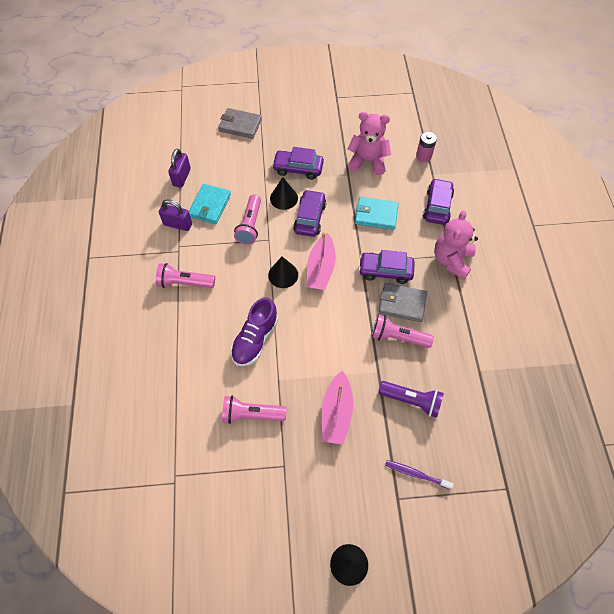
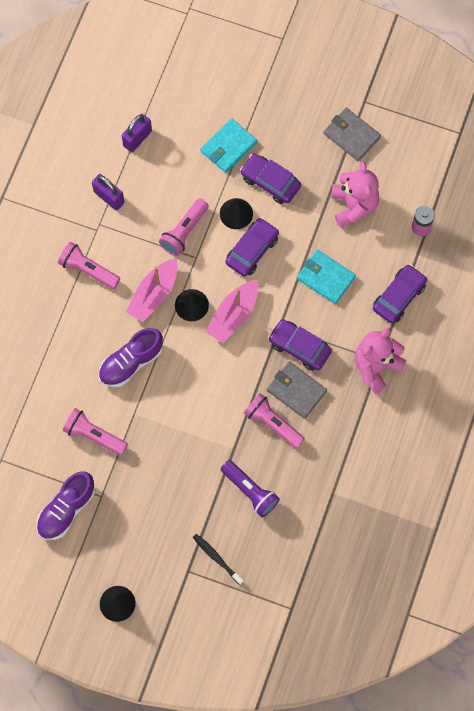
camera: 25 degrees right, 10 degrees up
(210, 205) = (152, 188): turquoise wallet -> turquoise wallet (228, 147)
(240, 125) = (232, 94): grey wallet -> grey wallet (351, 135)
(257, 494) = (66, 509): none -> purple shoe
(336, 413) = (173, 470): pink boat -> pink boat (154, 294)
(368, 161) = (353, 206): pink teddy bear -> pink teddy bear turned 45 degrees clockwise
(416, 474) = (216, 558): purple toothbrush -> black toothbrush

